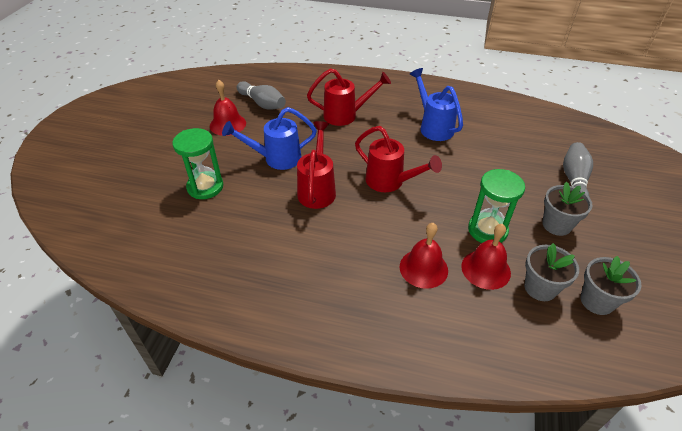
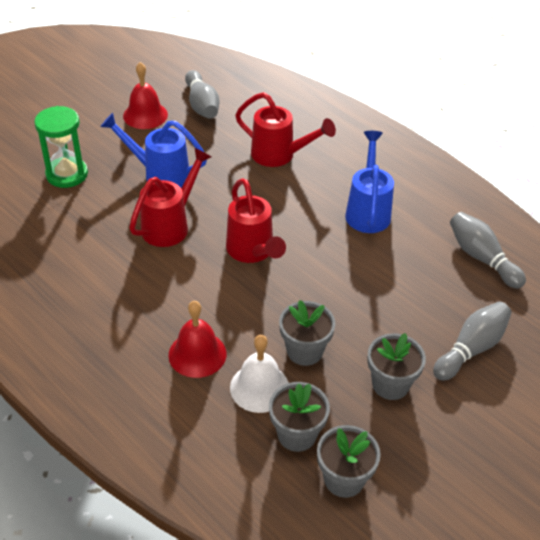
camera: 30 degrees right, 0 degrees up
(486, 269) = (259, 387): red bell -> white bell
(487, 230) = (304, 351): green hourglass -> grey flower pot
(523, 127) = (482, 258): none -> grey bowling pin

